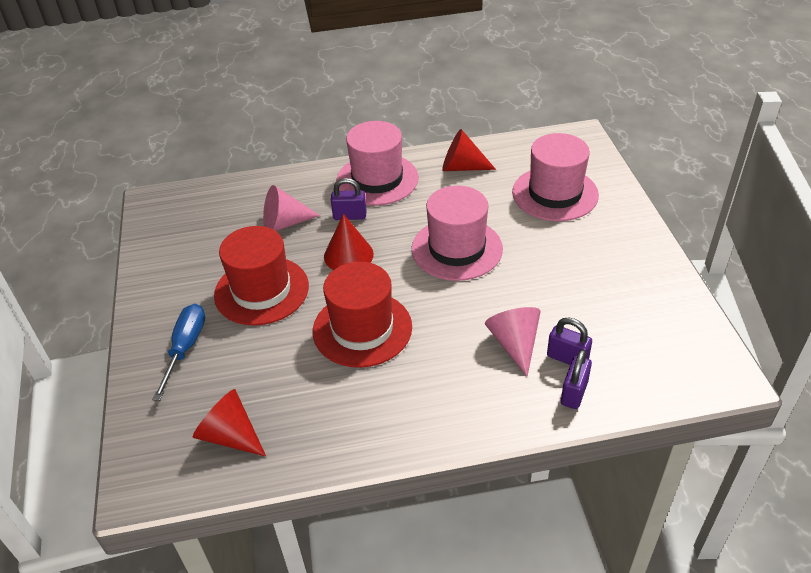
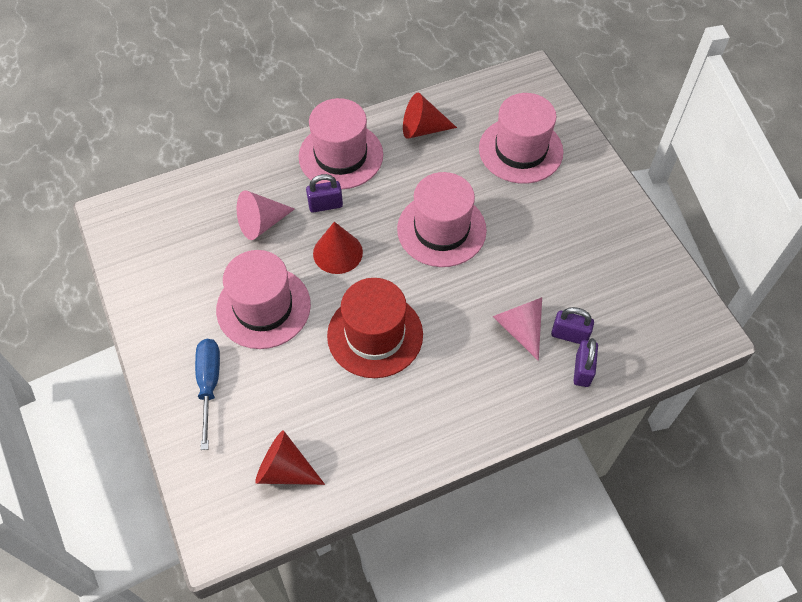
camera: 15 degrees left, 15 degrees up
(261, 290) = (263, 307): red hat -> pink hat

